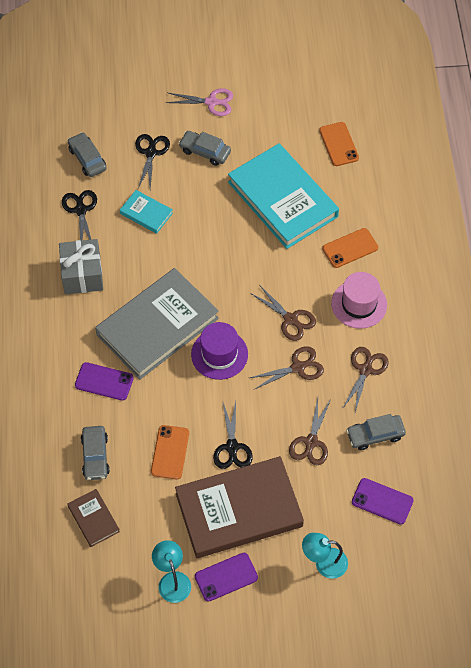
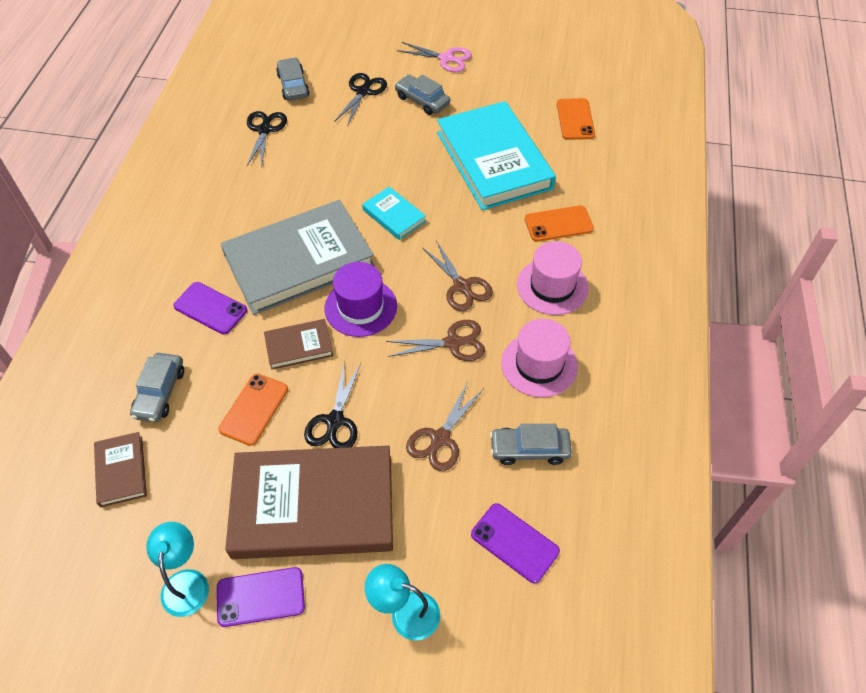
camera: 15 degrees right, 5 degrees down
(82, 275) = (237, 191): grey gift -> none
(146, 213) = (334, 146): turquoise book -> turquoise book (394, 215)
(184, 396) = (299, 346): none -> brown book
(365, 370) = (539, 364): brown scissors -> pink hat

